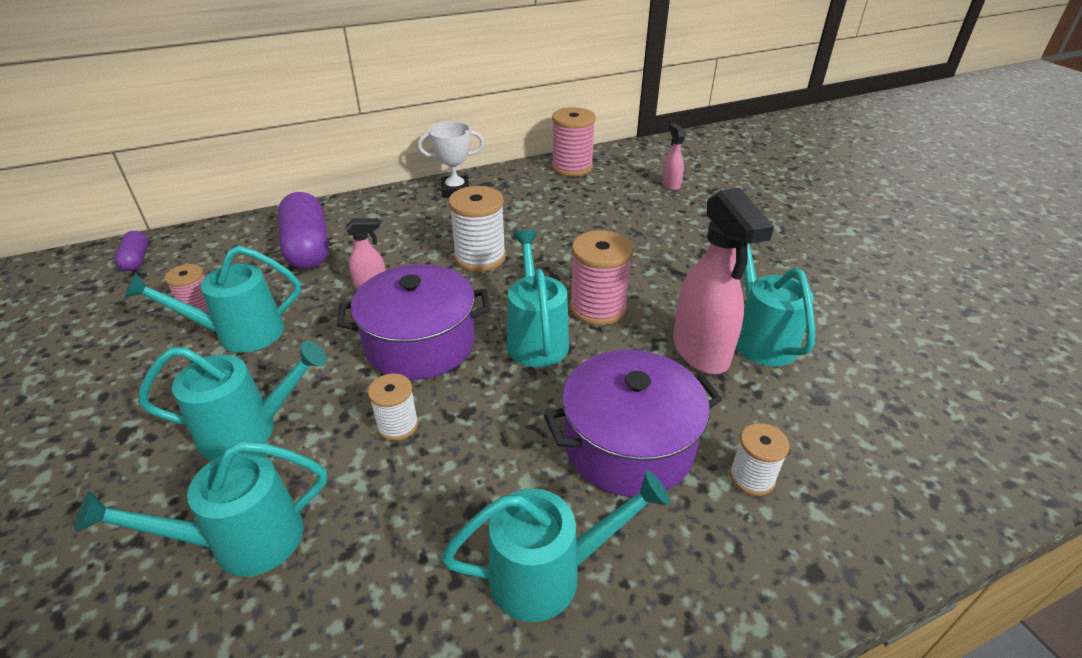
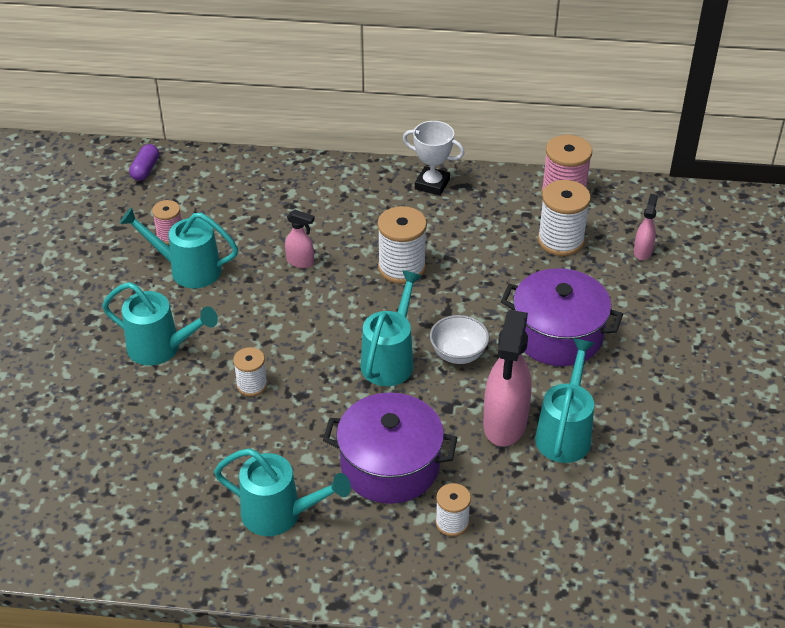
camera: 30 degrees right, 5 degrees up
(243, 541) = (127, 417): turquoise watering can -> none
(308, 248) = (273, 205): purple capsule -> none
(420, 343) = (304, 329): purple pot -> purple pot (558, 334)
(598, 308) = (458, 354): pink spool -> white bowl
(601, 196) = (560, 241): none -> white spool

